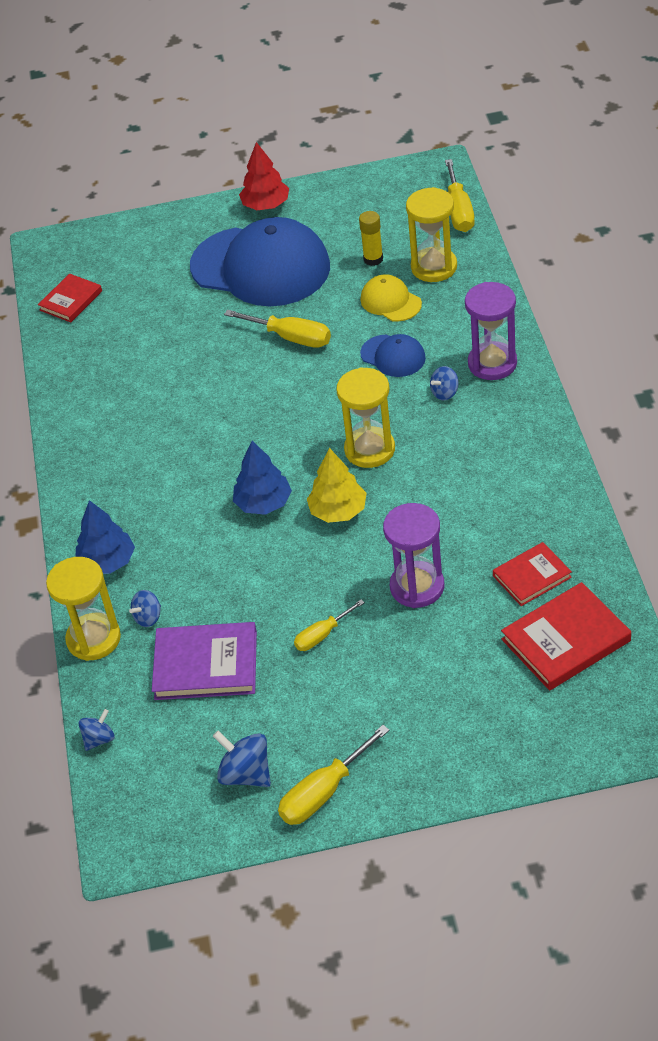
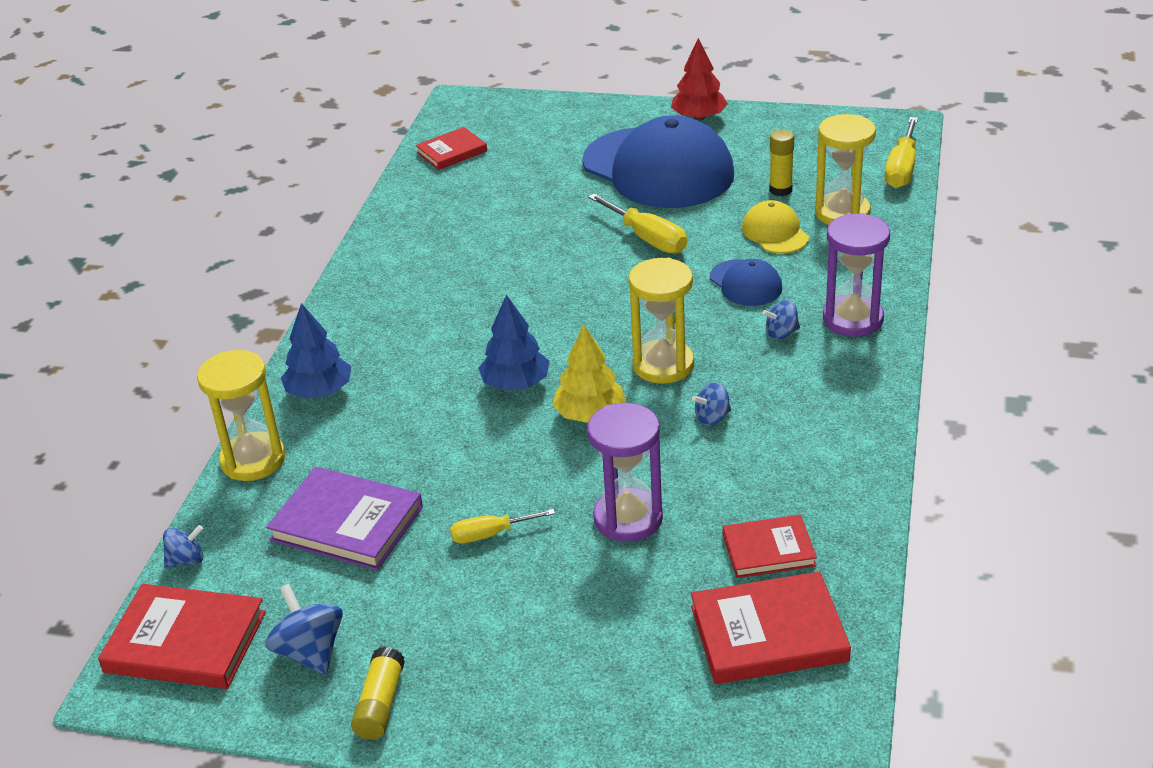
camera: 20 degrees right, 10 degrees down
(144, 801) = (185, 642): none -> red book
(148, 617) = (321, 457): blue spinning top -> blue spinning top (712, 417)
(323, 792) = (380, 704): yellow screwdriver -> yellow glue stick

